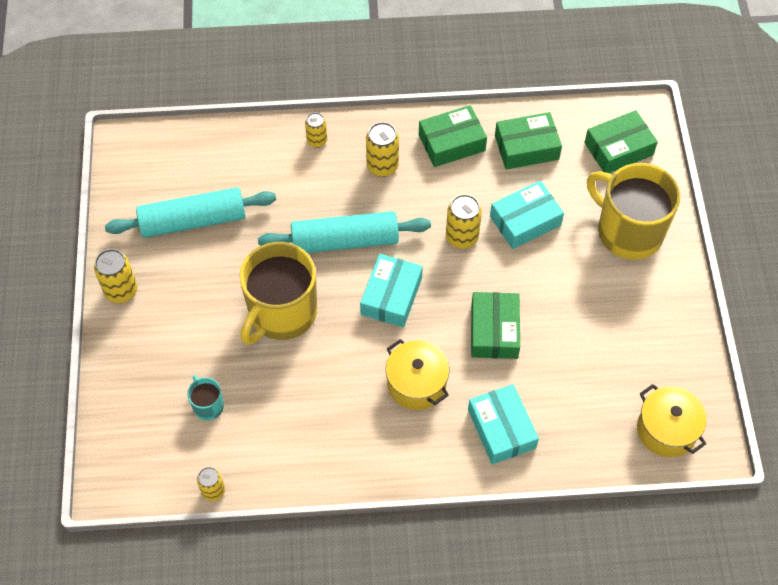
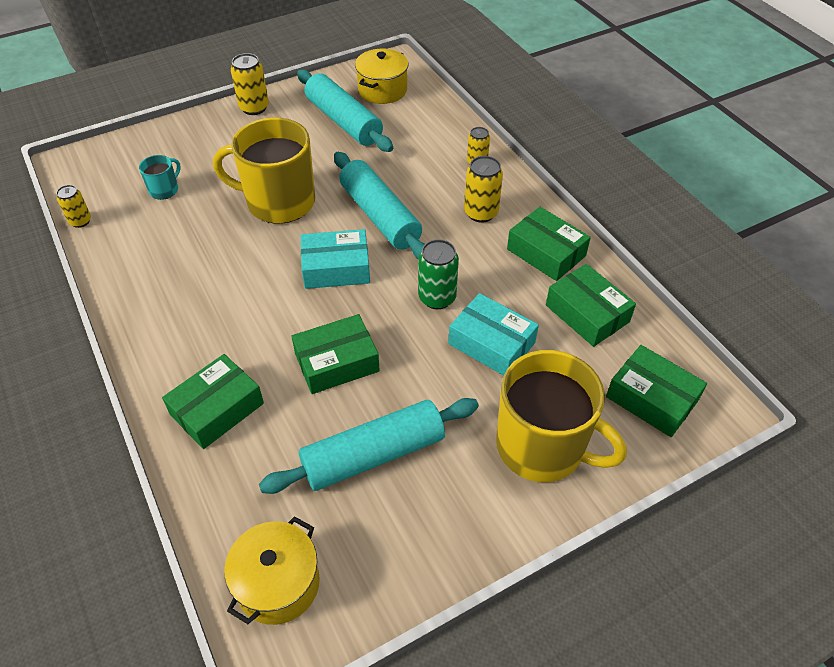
camera: 65 degrees right, 10 degrees down
(416, 384) = (244, 320): yellow pot -> yellow pot (382, 90)
(462, 237) = (437, 298): yellow can -> green can
(501, 429) = (217, 409): turquoise box -> green box
(590, 337) = (373, 455): none -> turquoise rolling pin
(628, 231) = (542, 446): yellow mug -> yellow mug turned 105 degrees clockwise

